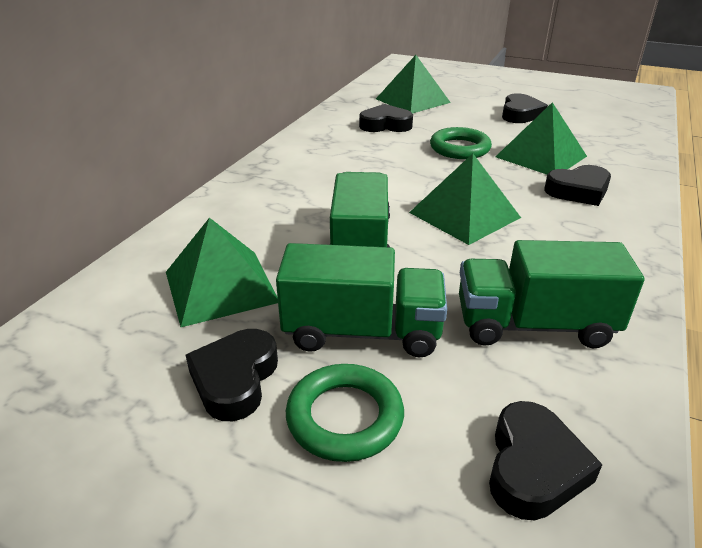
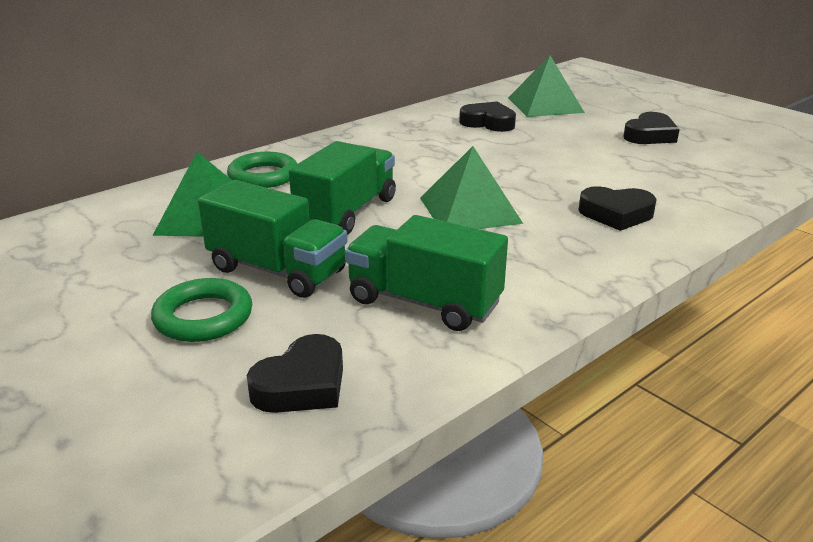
camera: 25 degrees right, 5 degrees down
(235, 379) = (155, 275): black heart -> none
(459, 148) = (538, 155): green ring -> green ring (263, 176)
(541, 156) = (618, 177): green pyramid -> none

